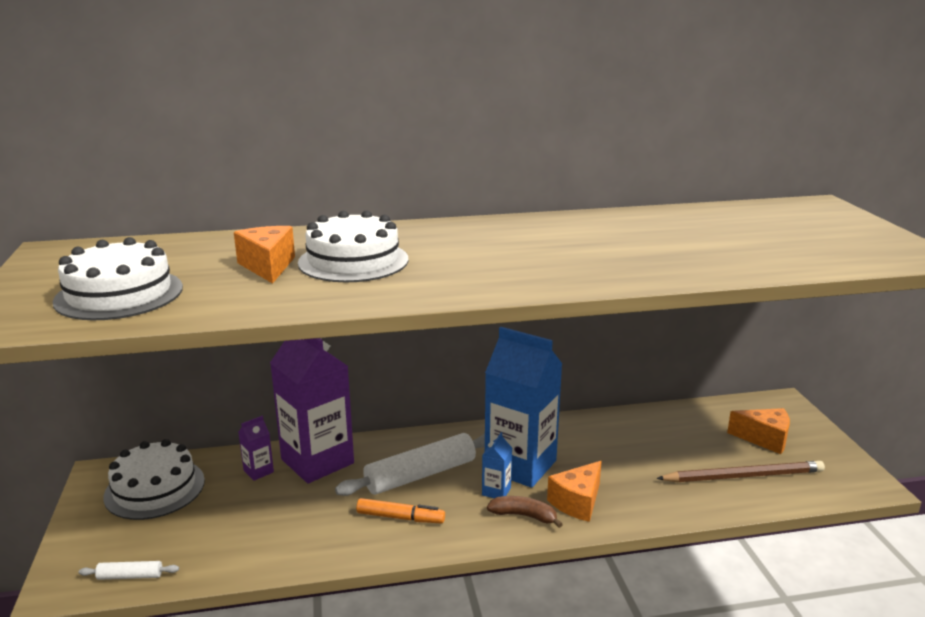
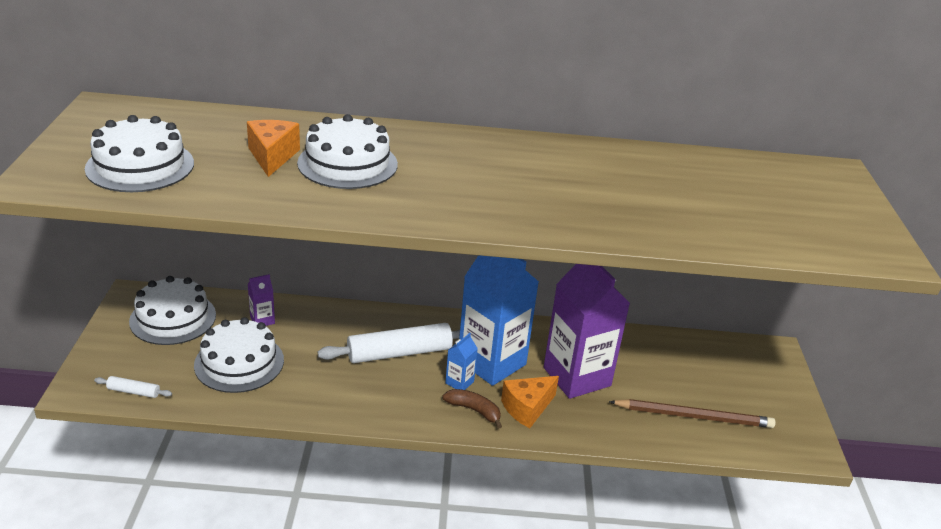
camera: 10 degrees right, 10 degrees up
(247, 519) = (239, 362): none -> white cake
(317, 461) = (315, 321): purple carton -> purple carton (577, 377)
(400, 517) = (367, 388): orange marker -> none
(764, 439) = (735, 384): orange cheese -> none

